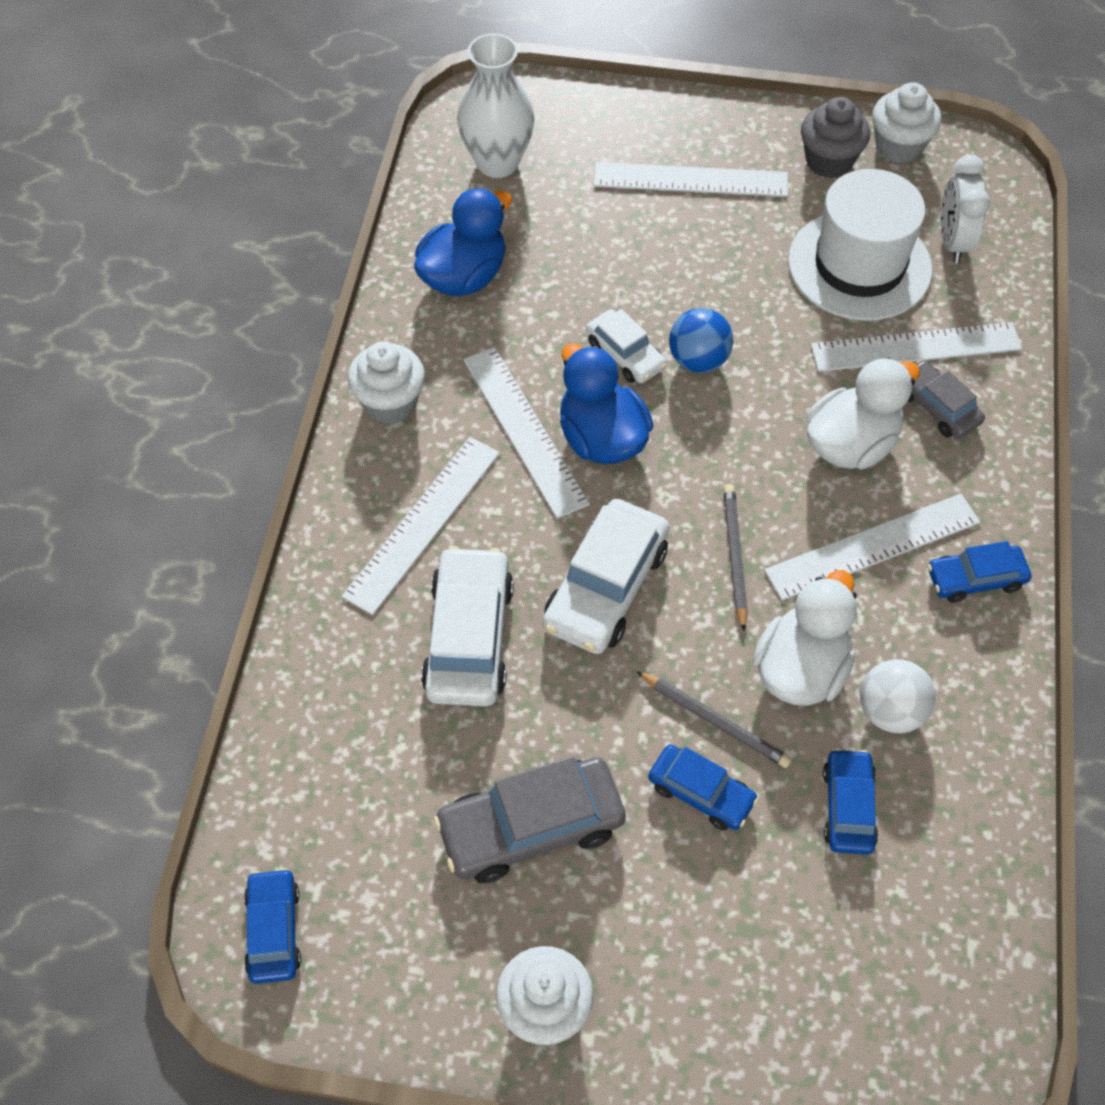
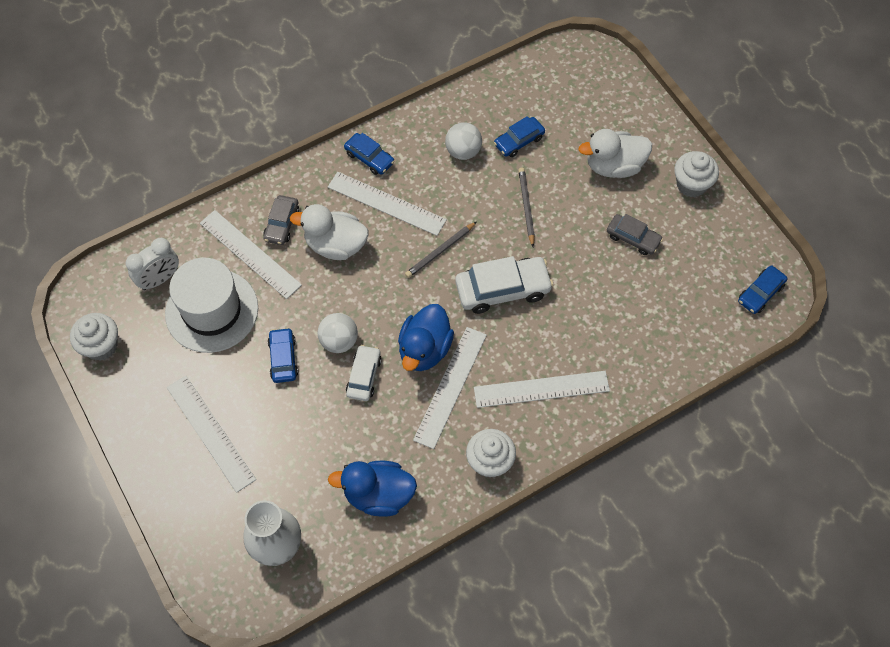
camera: 130 degrees left, 5 degrees up
(469, 637) = (577, 324): white car -> none
(531, 826) = (633, 238): grey car -> grey car, size x0.59
(698, 360) = (339, 341): blue ball -> white ball
(701, 793) = (561, 191): blue car -> blue car (283, 358)
(801, 669) = (473, 192): white duck -> white duck (614, 166)
(829, 161) = (140, 373): grey cupcake -> none

